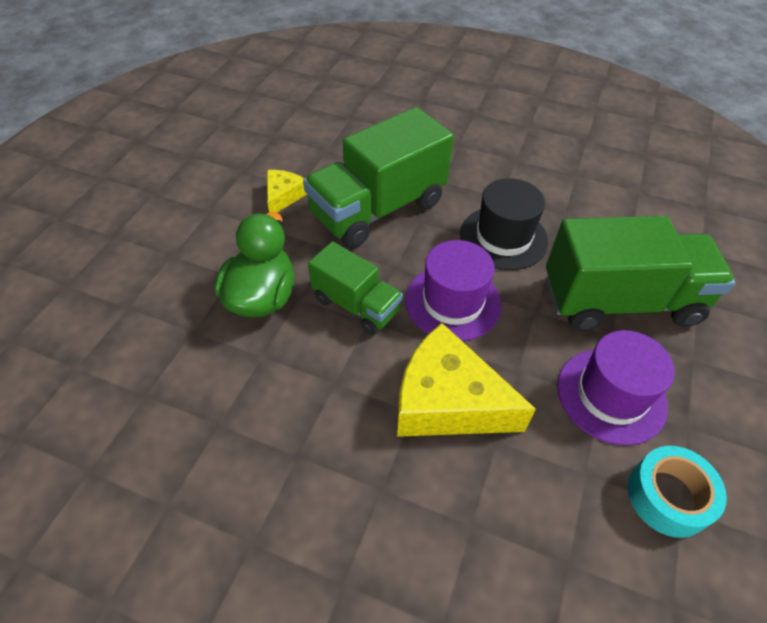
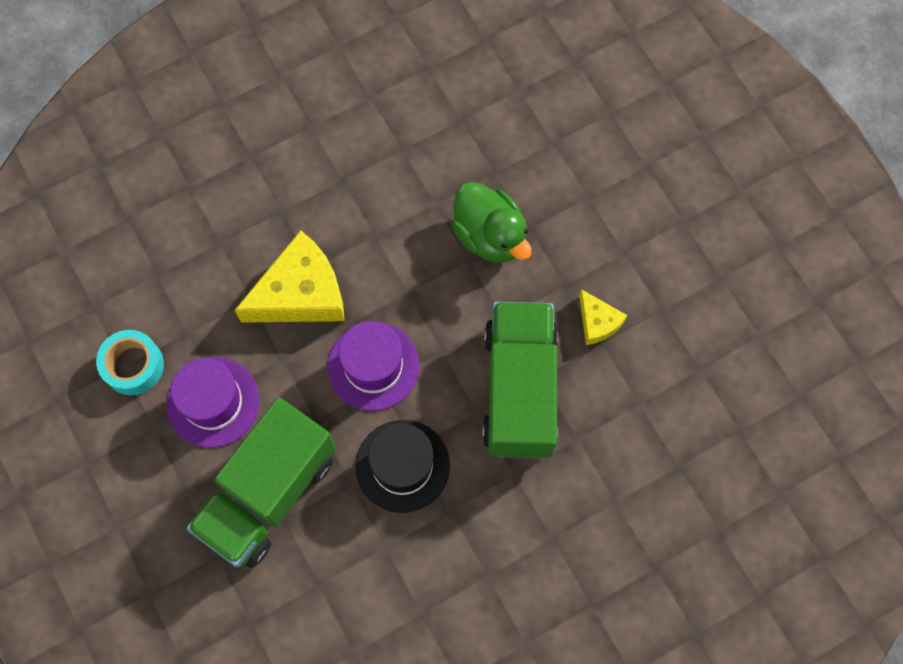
camera: 130 degrees right, 20 degrees up
(356, 305) = (428, 295): green truck -> none

